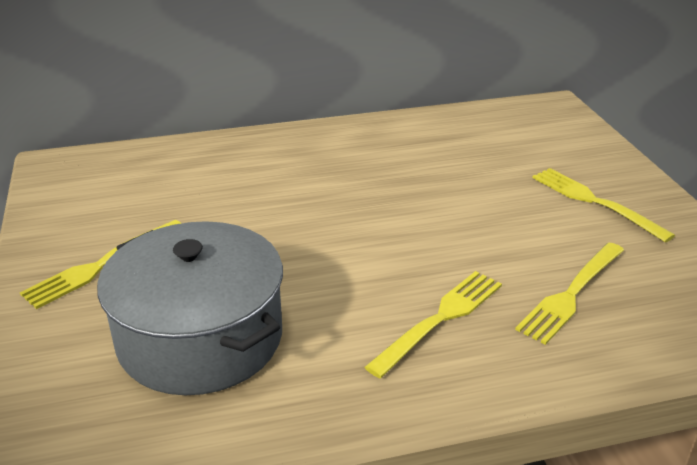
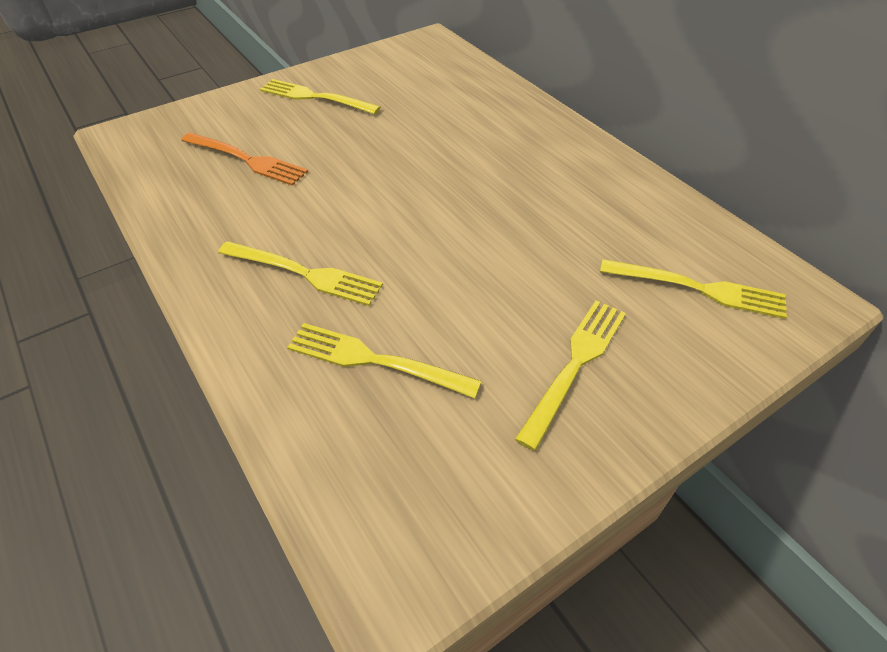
camera: 70 degrees right, 15 degrees up
(200, 338) = (247, 160): grey pot -> orange fork
(531, 136) = (699, 289): none -> yellow fork

